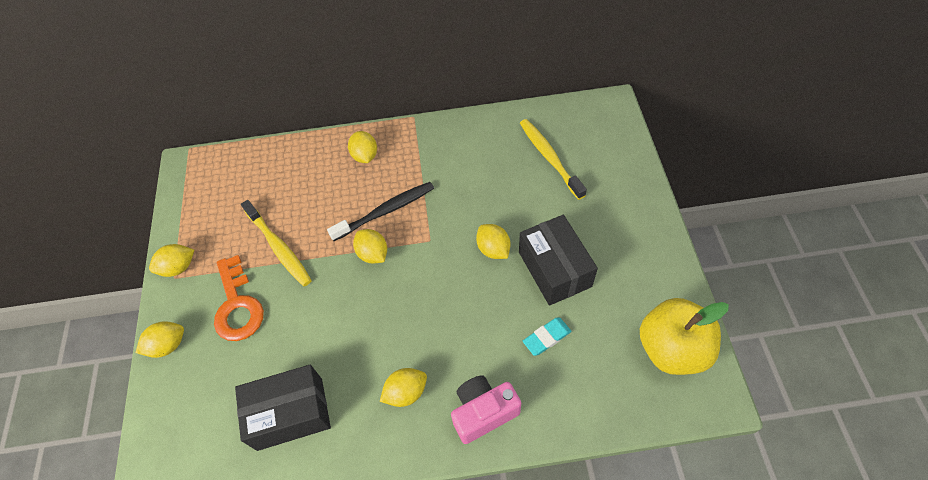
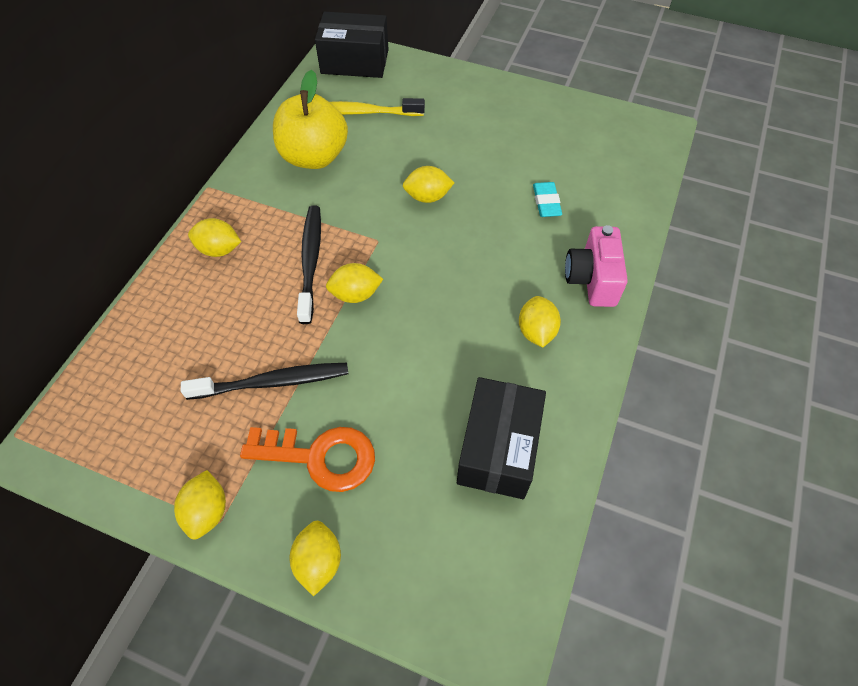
camera: 65 degrees left, 0 degrees up
(279, 247) = (272, 382): yellow toothbrush -> black toothbrush
(554, 269) = (482, 165): black box -> black box (355, 61)
(672, 349) = (606, 132): yellow apple -> yellow apple (314, 157)

